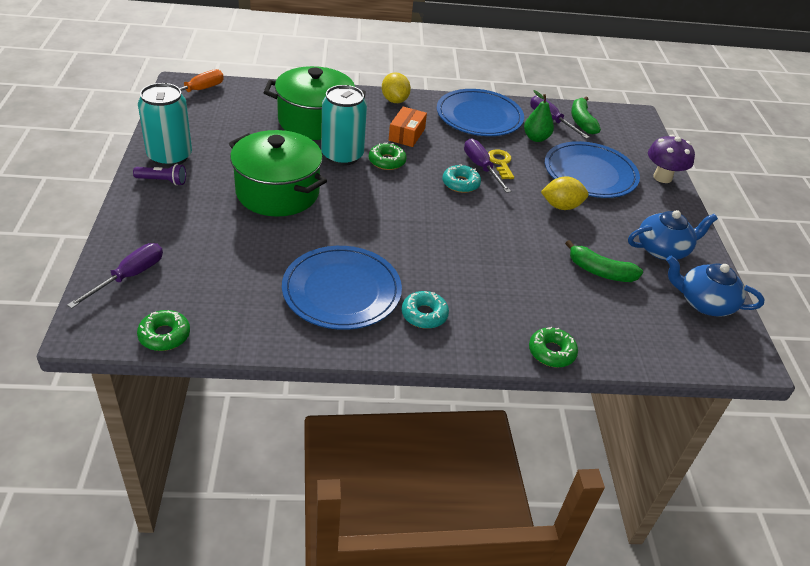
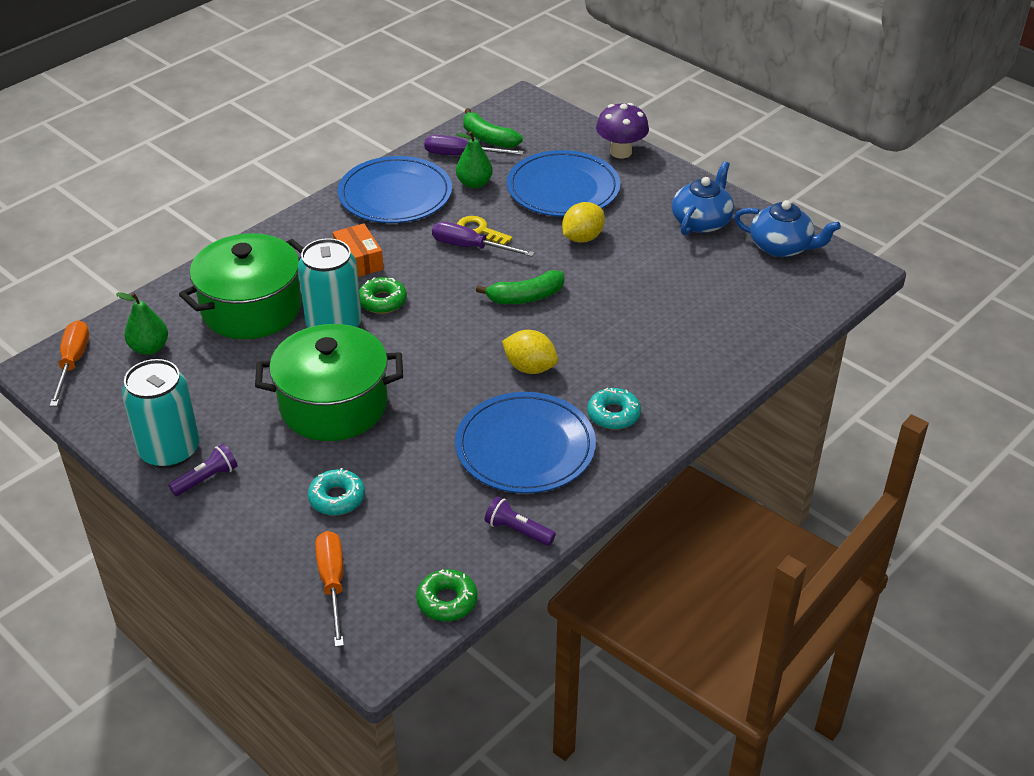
camera: 40 degrees left, 0 degrees up
(129, 276) = (333, 583): purple screwdriver -> orange screwdriver
(239, 107) = (149, 348): none -> green pear
(263, 331) = (517, 530): none -> purple flashlight
(394, 100) = (293, 231): yellow lemon -> yellow lemon (530, 367)
(460, 183) = (476, 276): turquoise donut -> turquoise donut (337, 498)
(551, 352) = (737, 369): green donut -> none
(600, 271) = (684, 276): green banana -> green banana (525, 297)
(704, 303) = (781, 247): blue teapot -> blue teapot turned 135 degrees counterclockwise

